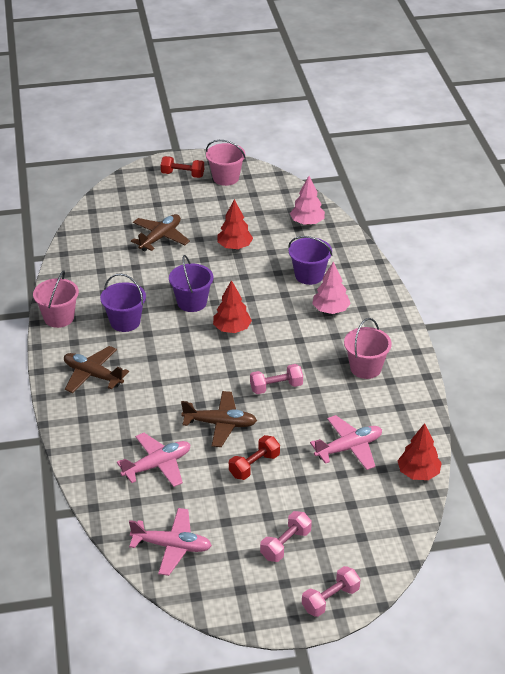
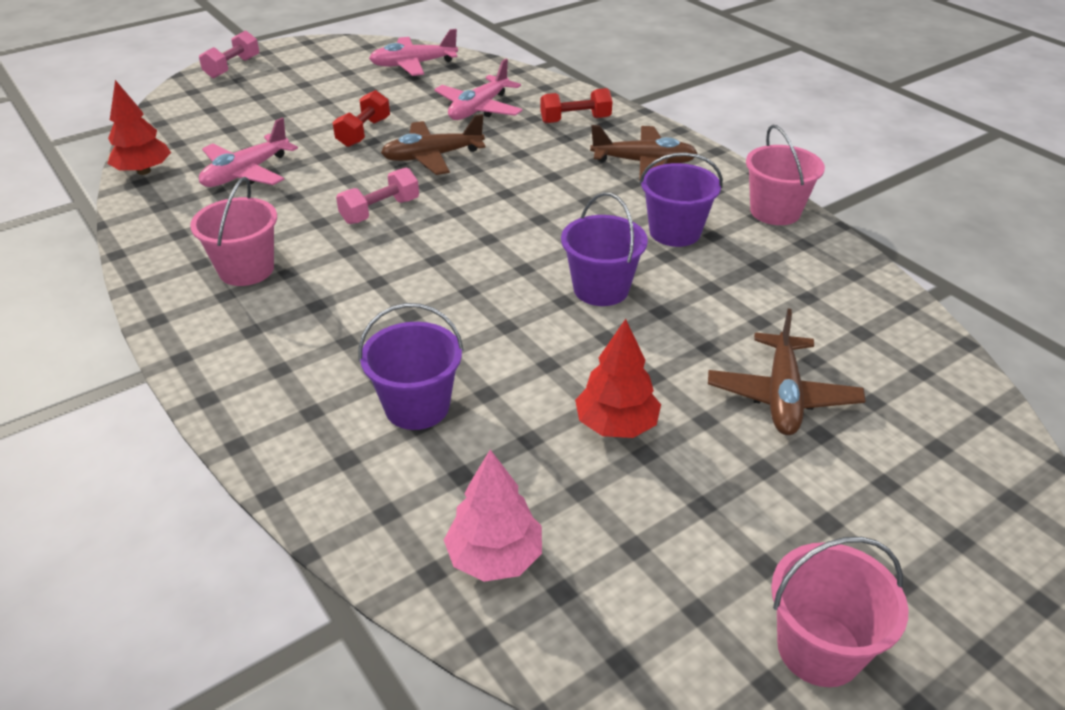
camera: 155 degrees right, 0 degrees up
(182, 175) = (937, 612): red dumbbell -> red dumbbell (575, 120)
(232, 329) = (500, 267): red tree -> none
(285, 544) = (294, 88): pink dumbbell -> none
(330, 310) = (342, 347): pink tree -> none

